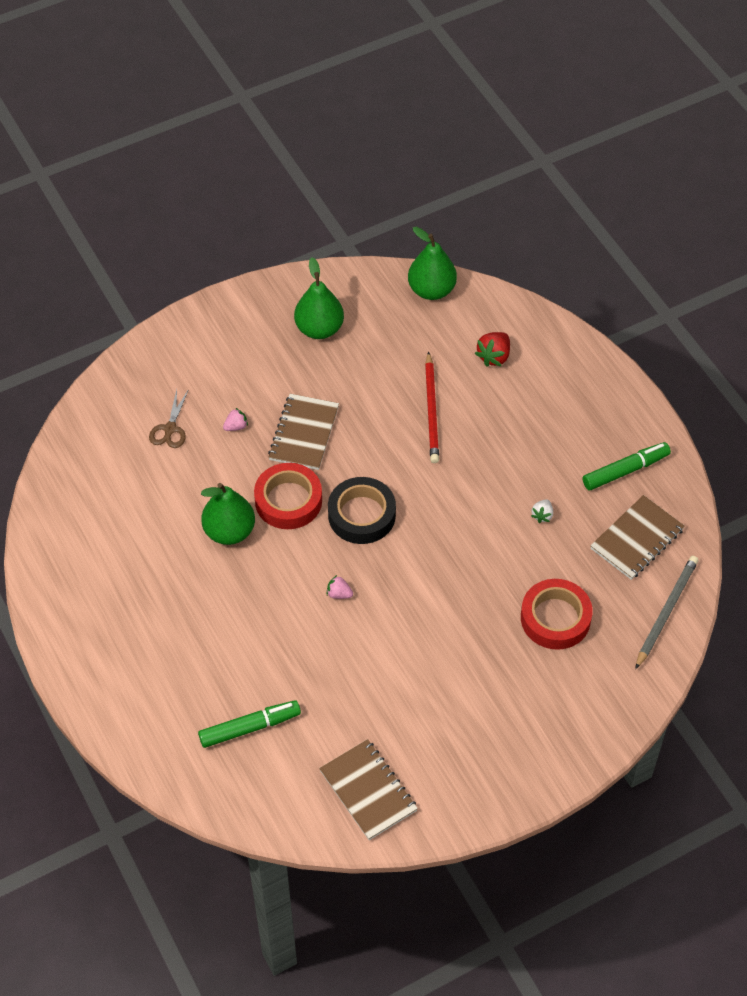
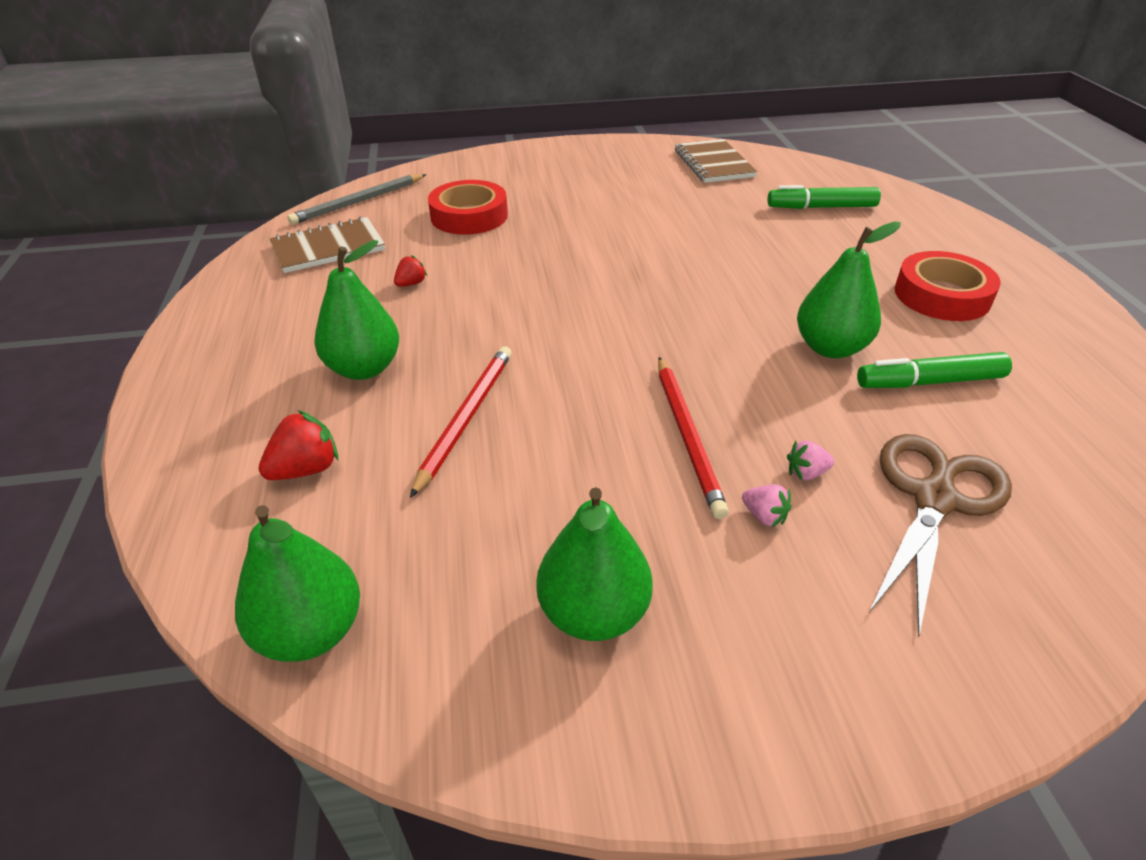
camera: 160 degrees left, 15 degrees down
(170, 429) = (934, 498): brown scissors -> brown scissors, size x1.83
(288, 500) = (736, 362): red tape -> red tape (942, 295)
(304, 433) = (687, 436): brown notebook -> red pencil
(339, 594) = (695, 270): pink strawberry -> pink strawberry (764, 516)
(361, 515) = (637, 327): black tape -> none
(515, 429) = (364, 368): none -> green pear
(542, 515) = (411, 284): white strawberry -> red strawberry
(625, 470) = (273, 299): green marker -> green marker (929, 382)

